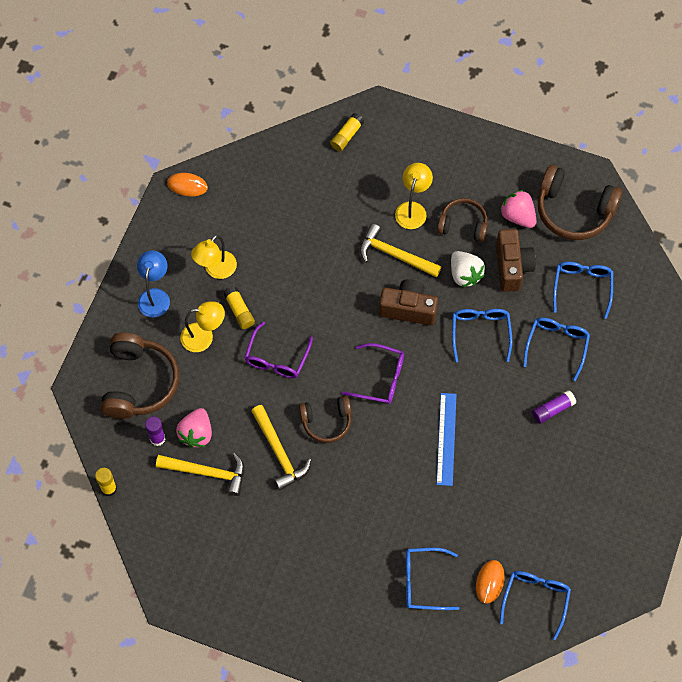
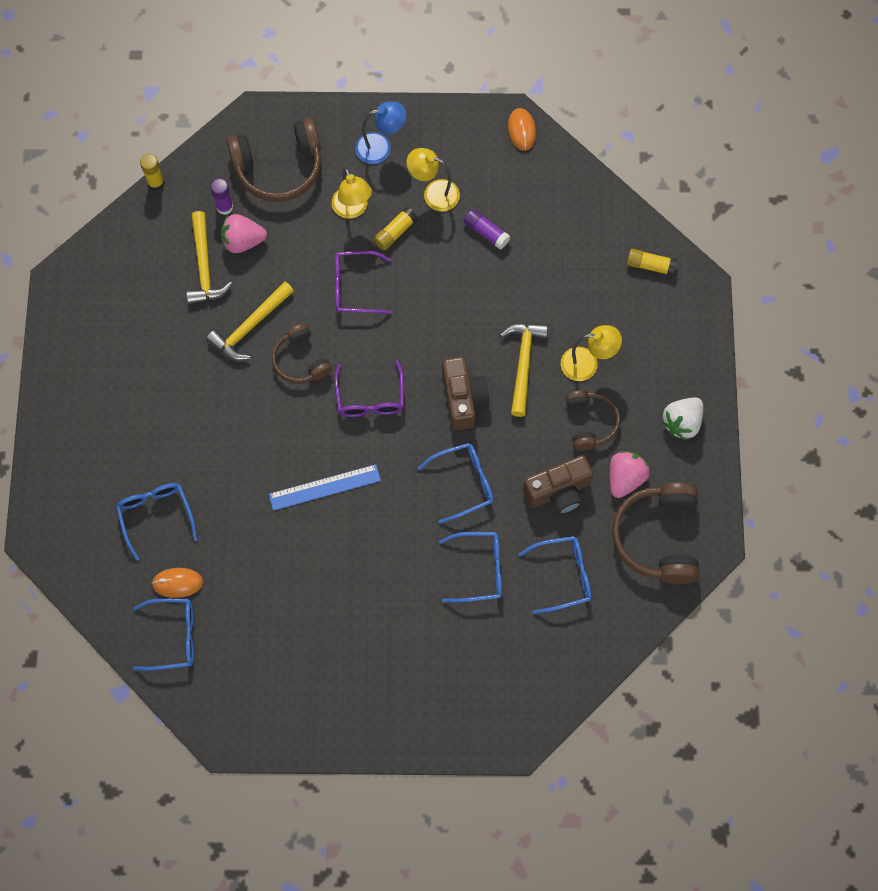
camera: 70 degrees right, 5 degrees up
(465, 274) = (528, 444): white strawberry -> white strawberry (682, 422)
(552, 410) = (399, 588): purple glue stick -> purple glue stick (486, 232)

